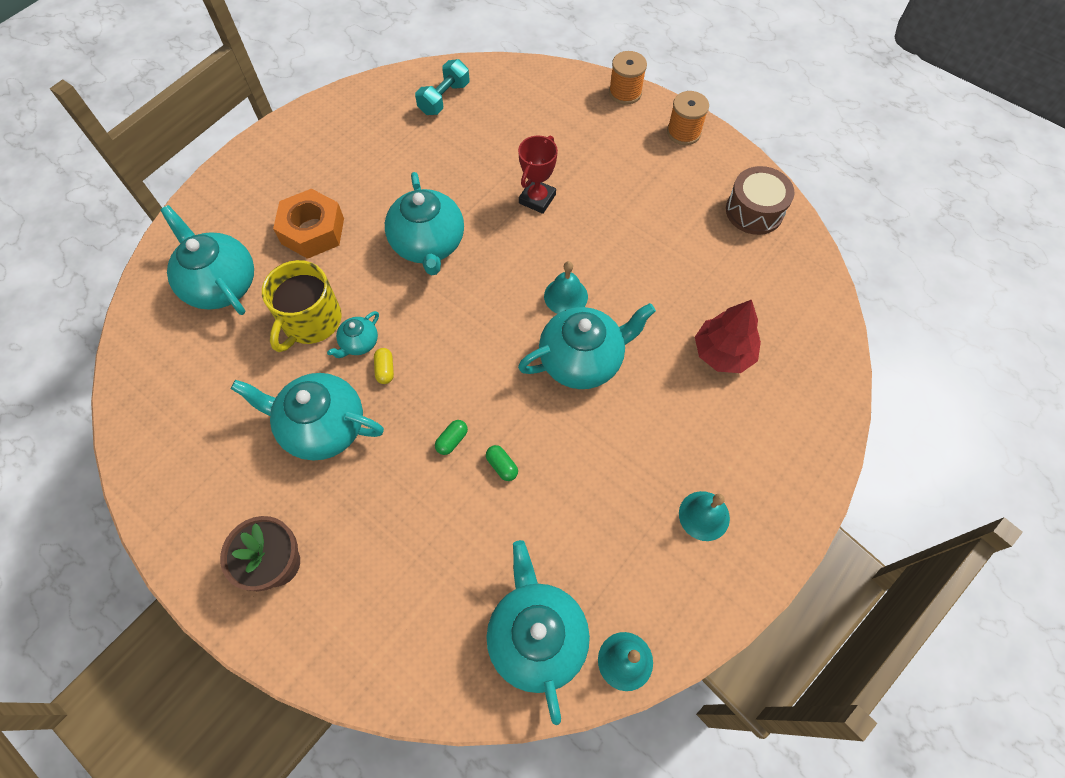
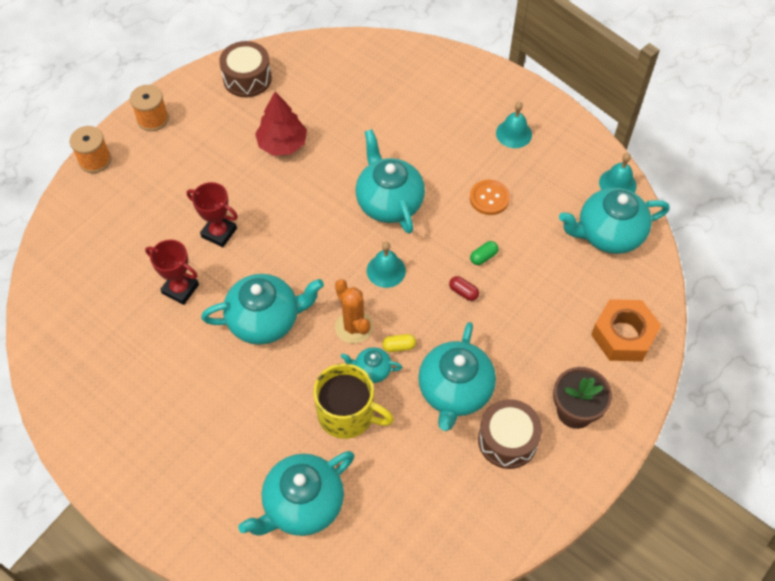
camera: 90 degrees left, 5 degrees down
(253, 481) = (507, 440): none -> brown drum
(313, 231) = (241, 425): orange nut -> orange nut (623, 335)
(359, 343) = (372, 370): turquoise teapot -> turquoise teapot turned 150 degrees clockwise
(413, 325) = (353, 327): none -> orange cactus
(444, 98) = (76, 315): turquoise dumbbell -> none
(452, 440) = (463, 292): green capsule -> red capsule
(469, 172) = (180, 289): none -> red trophy
(566, 296) = (327, 212): turquoise bell -> turquoise bell (386, 270)
(592, 477) = (489, 198): none -> orange button
(723, 352) = (382, 111): red tree -> red tree (282, 144)

